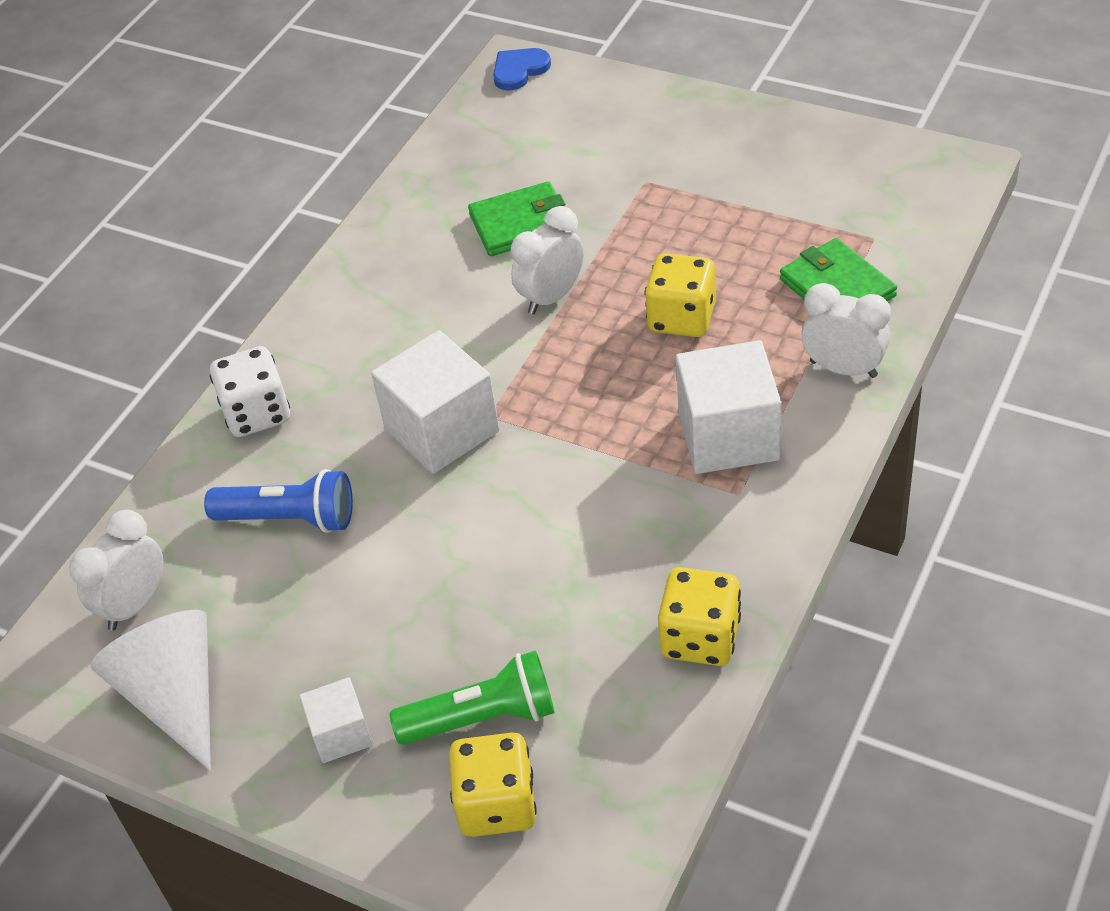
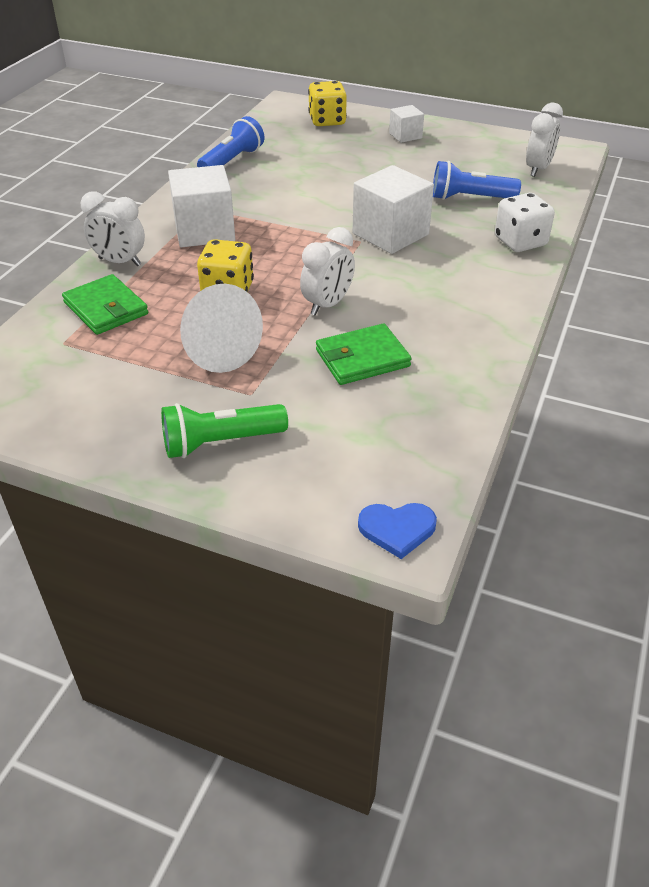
camera: 170 degrees right, 5 degrees down
(175, 696) = (493, 144): white cone -> white cone (215, 348)
(483, 717) = (338, 140): green flashlight -> green flashlight (220, 442)
(519, 70) = (397, 529): blue heart -> blue heart turned 45 degrees clockwise
(700, 638) = (232, 161): yellow dice -> blue flashlight

